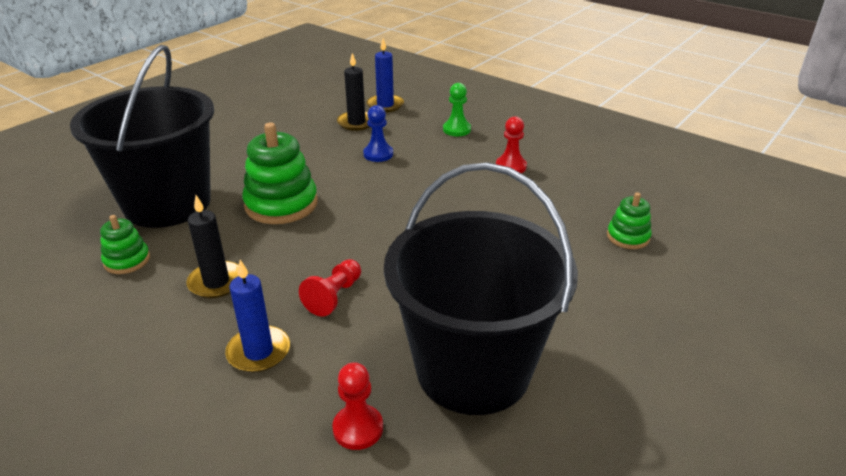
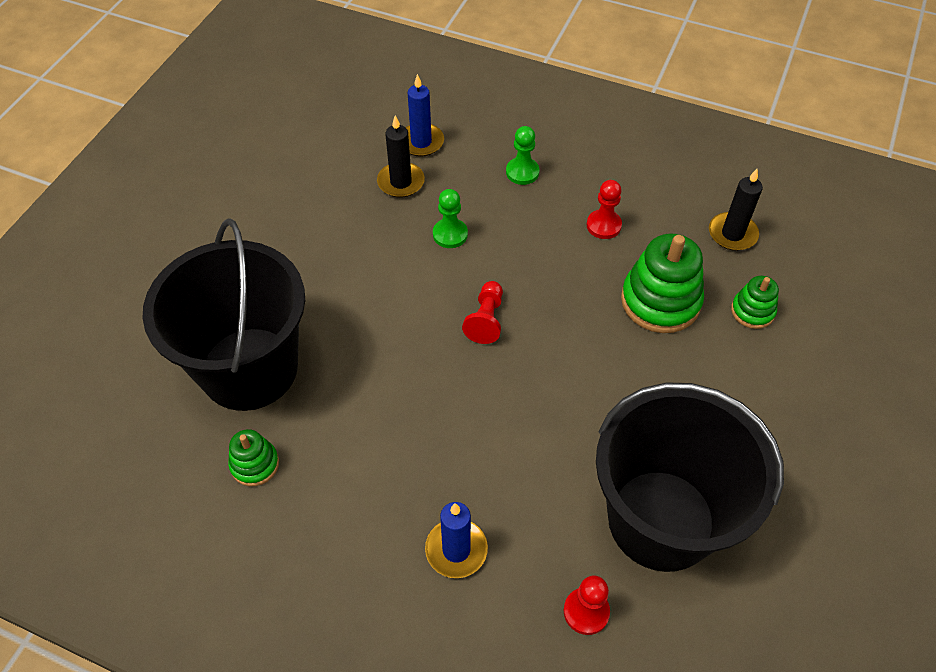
camera: 15 degrees left, 20 degrees up
(216, 282) = (368, 471): black candle -> black candle (732, 234)
(281, 204) = (379, 341): green stacking toy -> green stacking toy (660, 301)
(334, 296) = (496, 462): red pawn -> red pawn (486, 320)
(378, 154) = (450, 234): blue pawn -> green pawn

